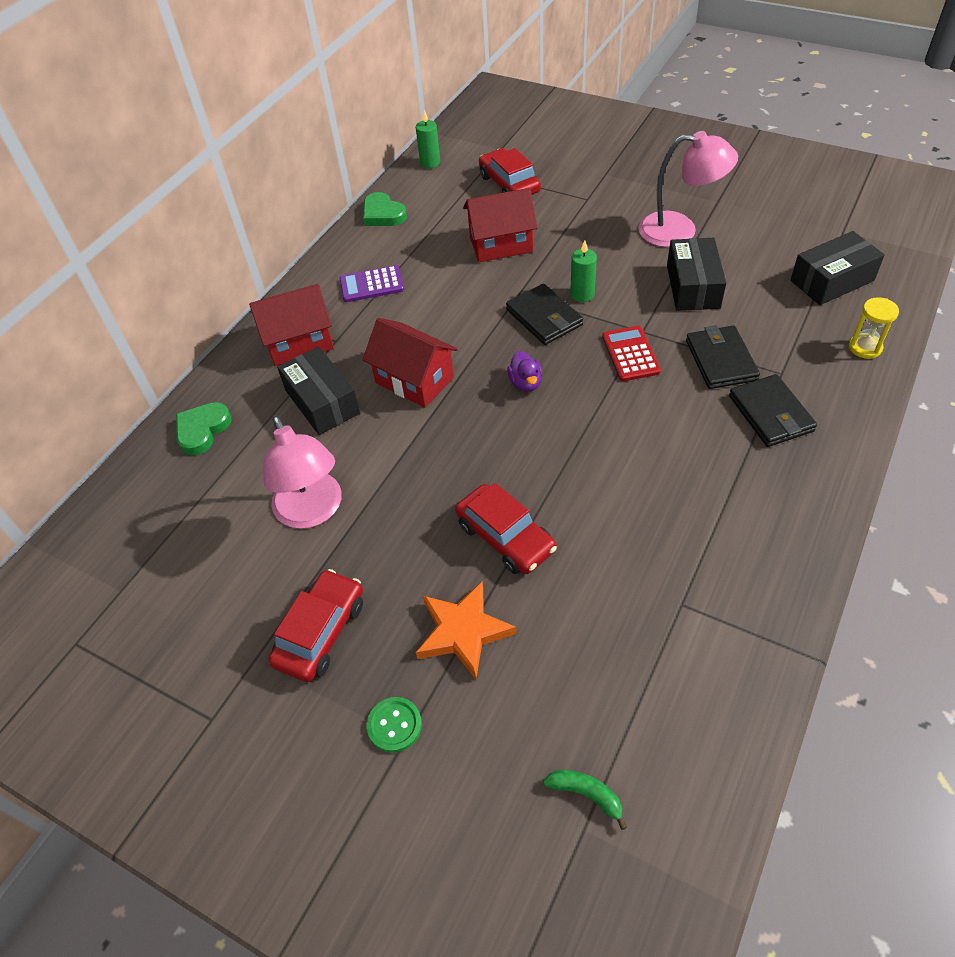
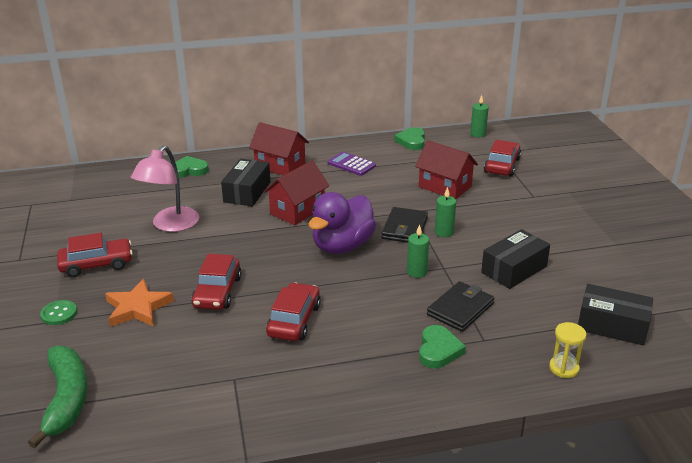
camera: 45 degrees right, 20 degrees down
(414, 380) = (297, 210): red house -> red house turned 45 degrees clockwise
(525, 383) = (342, 246): purple duck -> purple duck, size x2.29
(586, 794) = (66, 399): green banana -> green banana, size x2.18
(623, 497) = (294, 320): none -> red car
(630, 354) = (417, 272): red calculator -> green candle
(680, 230) = (560, 242): pink lamp -> none
(770, 414) = (438, 350): black wallet -> green heart

